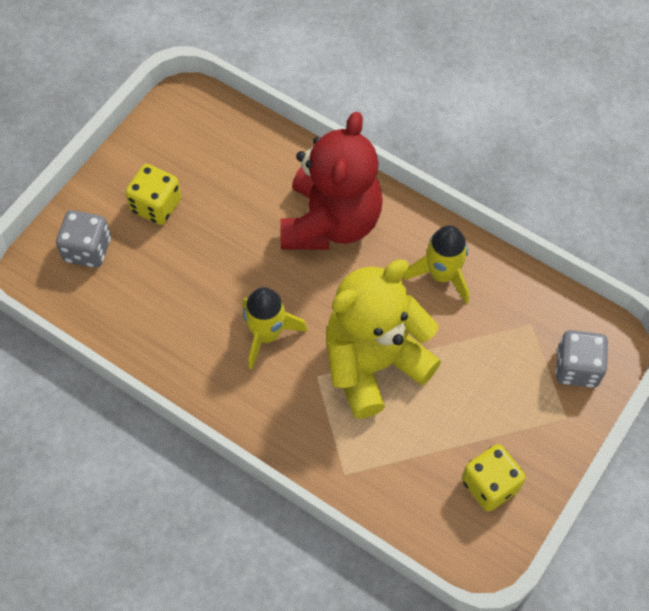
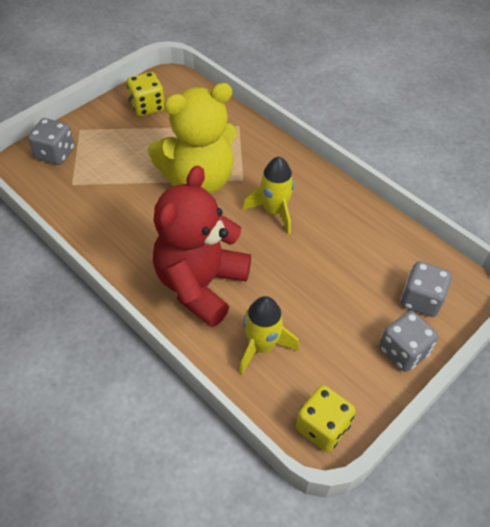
camera: 170 degrees left, 10 degrees down
(108, 190) = (403, 351): none -> grey dice
(156, 205) = (357, 328): yellow dice -> yellow dice (322, 427)
(442, 275) = (123, 228): yellow rocket -> yellow rocket (261, 346)

